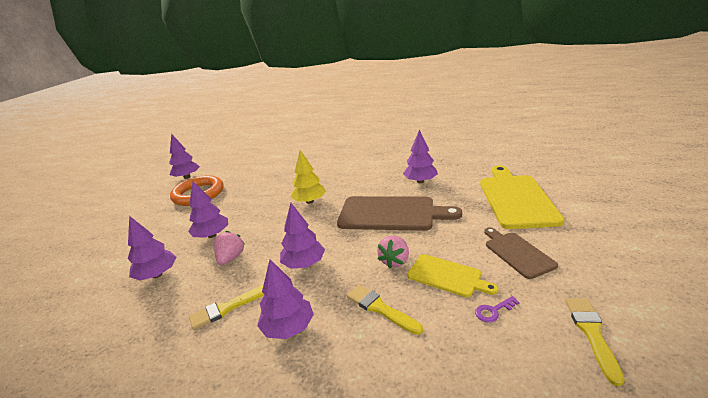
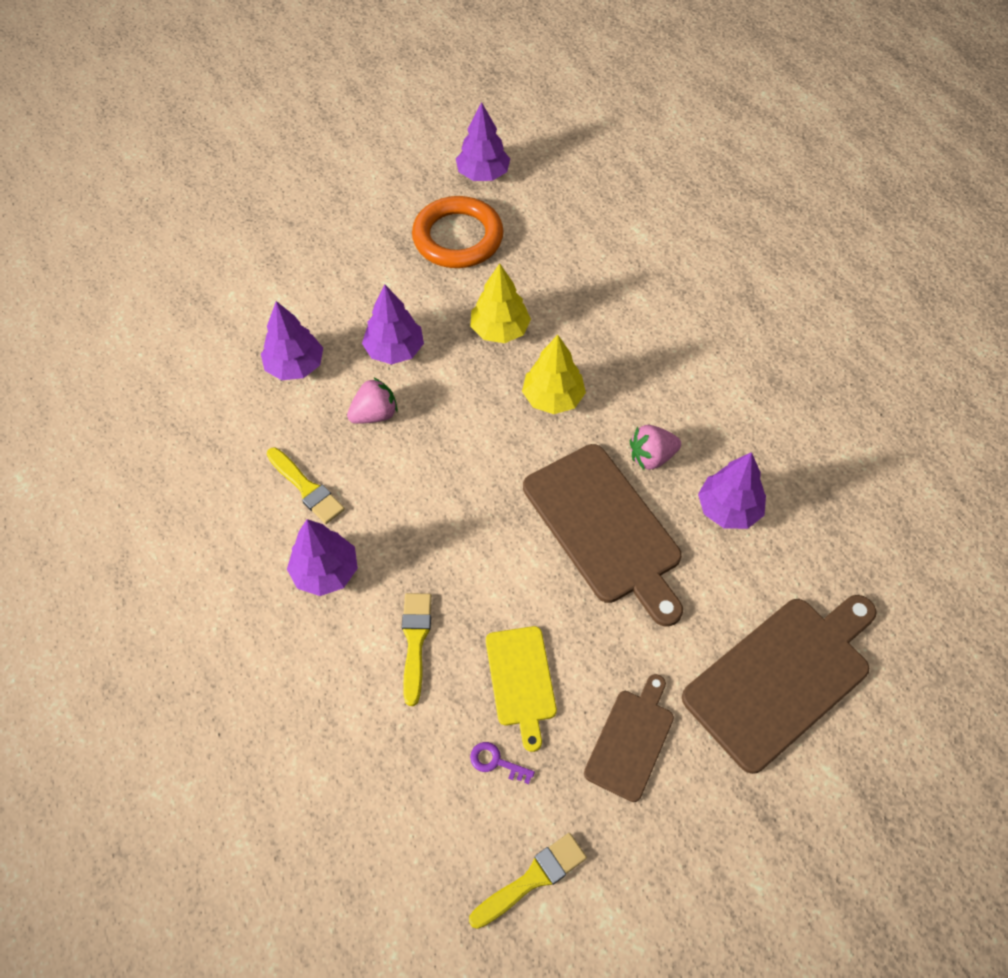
camera: 45 degrees right, 30 degrees up
(227, 308) = (306, 488): yellow brush -> yellow brush turned 150 degrees counterclockwise
(257, 201) = (500, 330): none -> yellow tree
(304, 264) = (425, 504): purple tree -> none
(394, 261) = (505, 603): pink strawberry -> pink strawberry (651, 457)
(516, 198) = (781, 677): yellow cutting board -> brown cutting board

